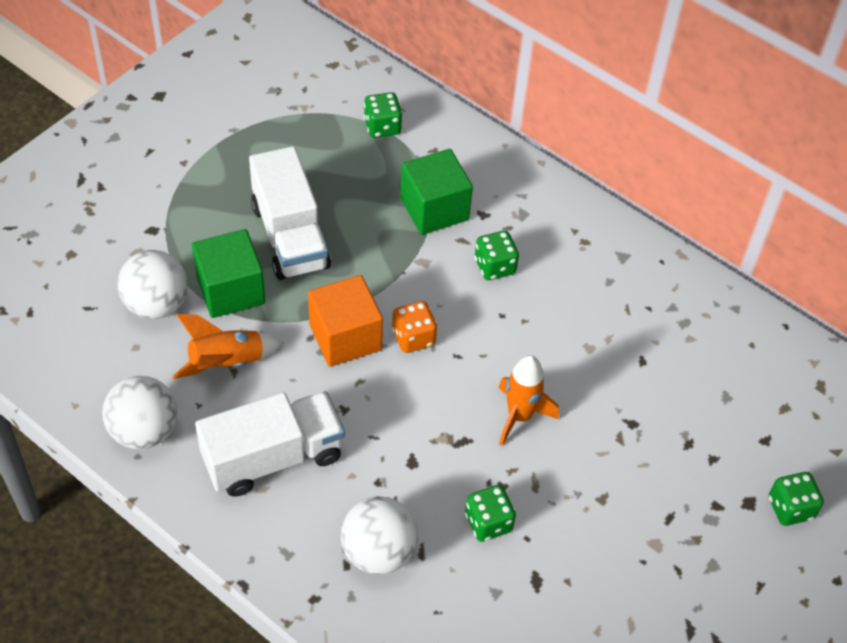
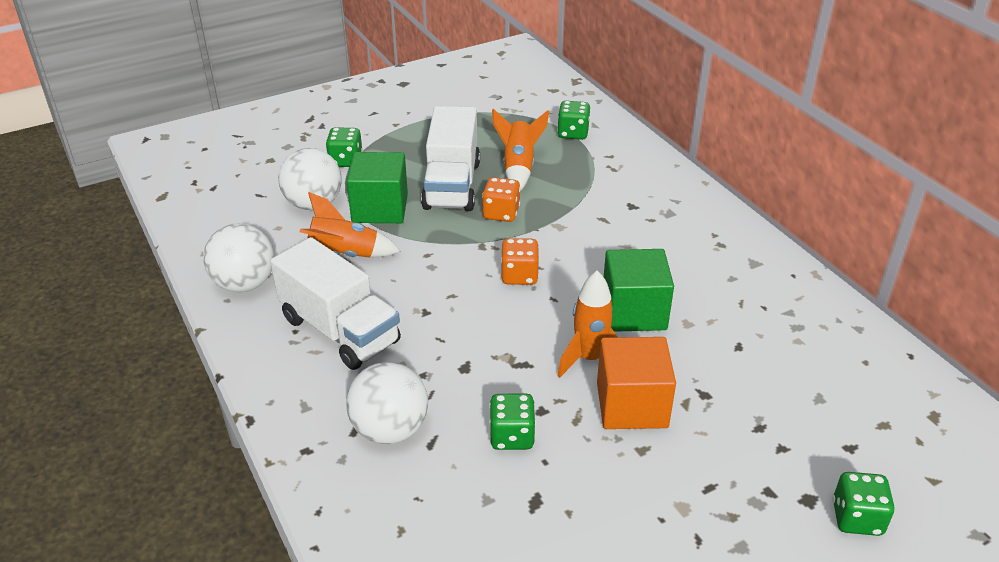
camera: 25 degrees right, 15 degrees down
(273, 457) = (340, 330): white truck -> white truck turned 45 degrees clockwise
(345, 337) = (458, 261): orange cube -> orange cube (632, 405)
(348, 192) = (518, 168): none -> orange rocket
(359, 261) = (501, 213): none -> orange dice
(434, 209) = (589, 193): green cube -> green cube (634, 312)
(495, 266) = (624, 243): green dice -> green dice (346, 161)

